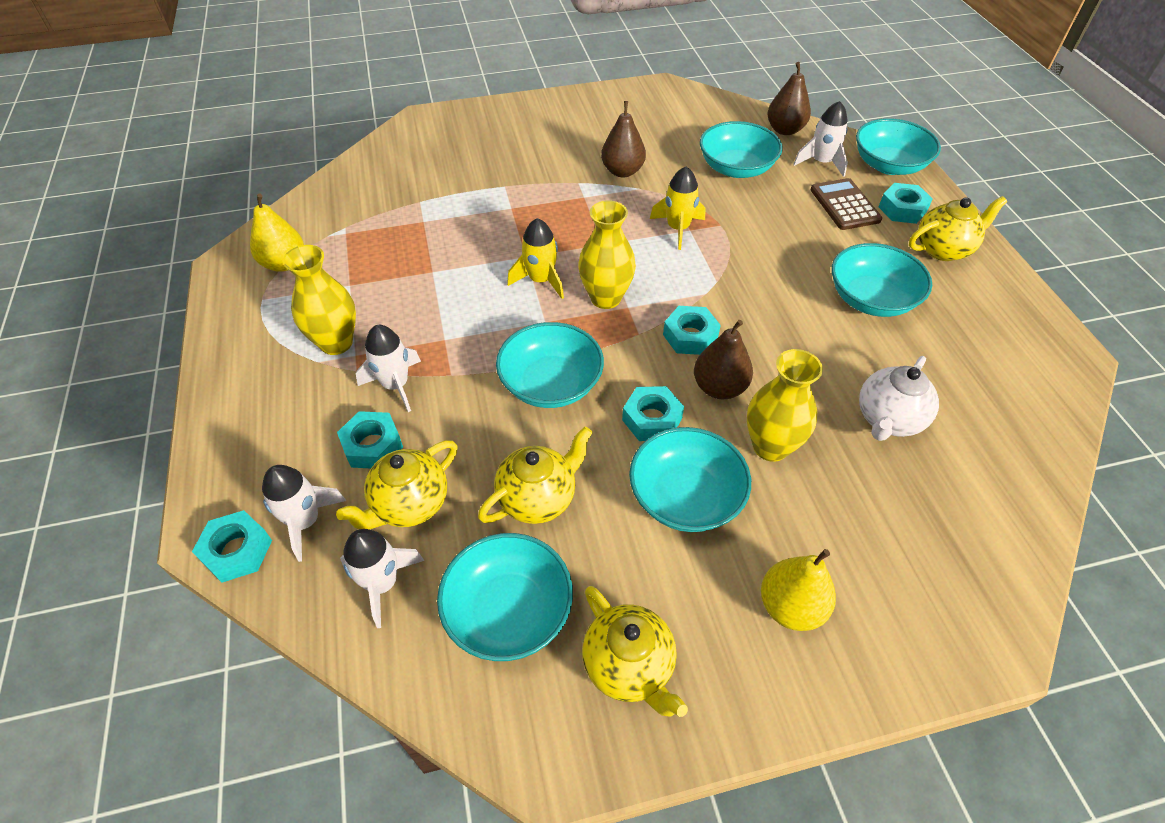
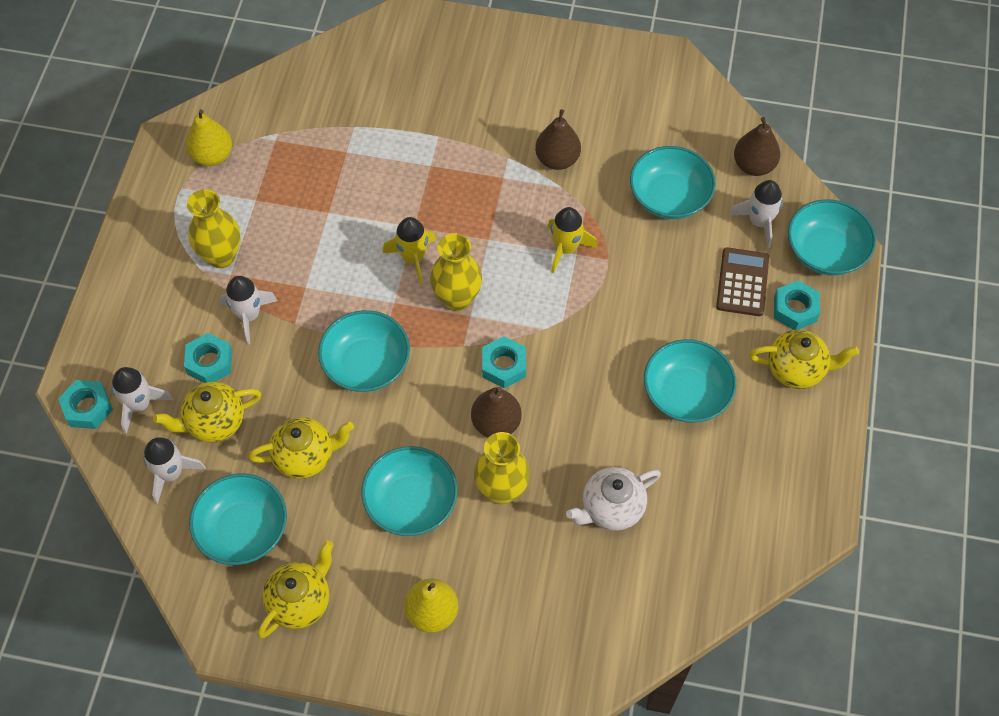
camera: 25 degrees right, 10 degrees up
(629, 666) = (300, 601): yellow teapot -> yellow teapot turned 135 degrees counterclockwise
(652, 419) = (425, 428): turquoise nut -> none

